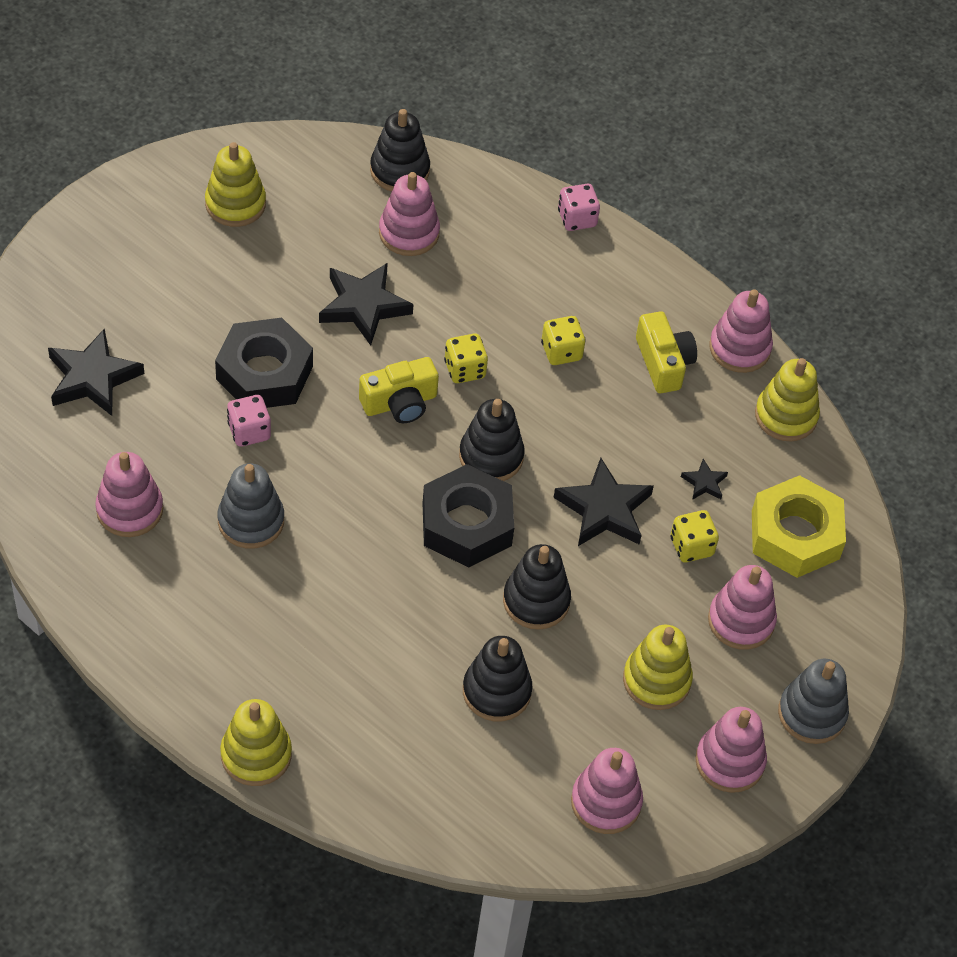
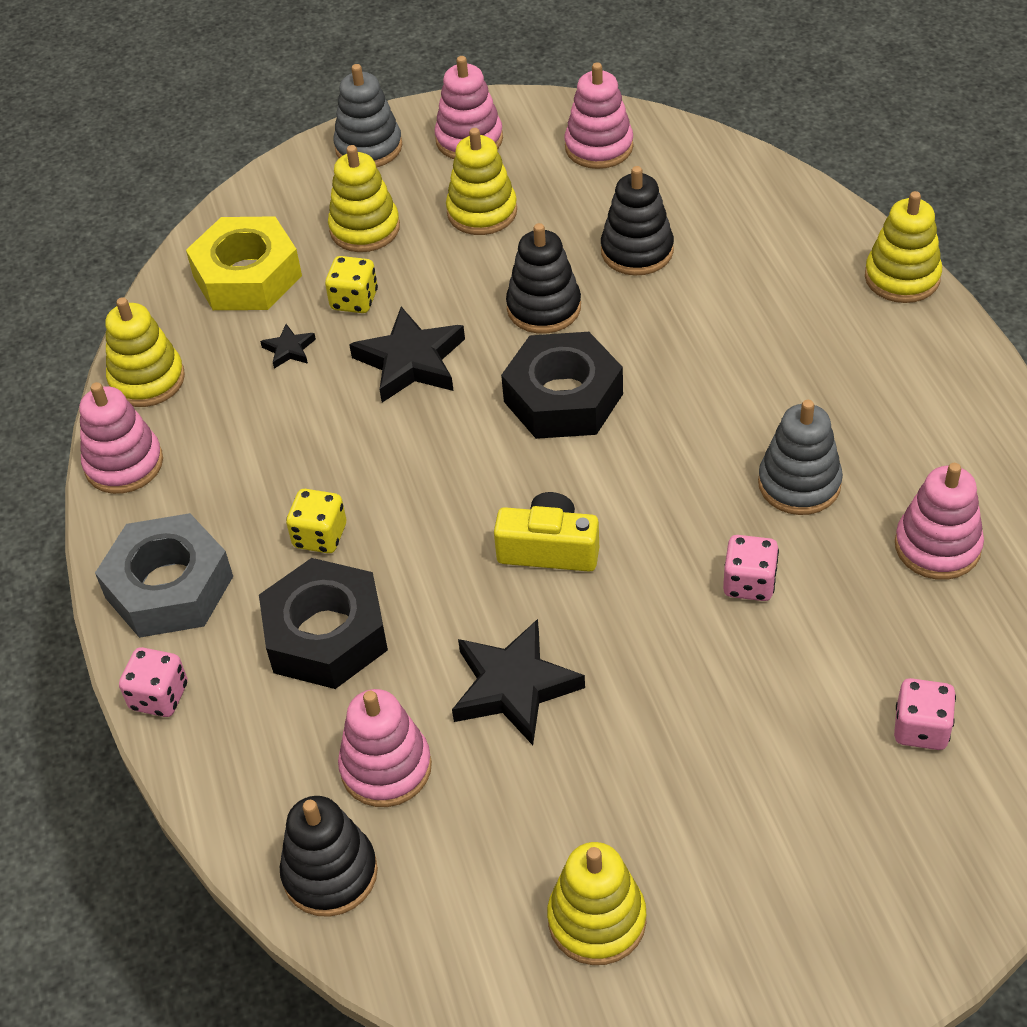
camera: 140 degrees left, 5 degrees down
(93, 378) = (921, 728): black star -> pink dice
(264, 373) = (692, 648): black nut -> black nut (326, 634)
(464, 369) = (446, 558): yellow dice -> none
(491, 456) = (488, 453): black stacking toy -> none
(631, 281) = (169, 587): none -> grey nut
(663, 363) = (219, 480): yellow camera -> none
(741, 621) = (365, 229): pink stacking toy -> yellow stacking toy

